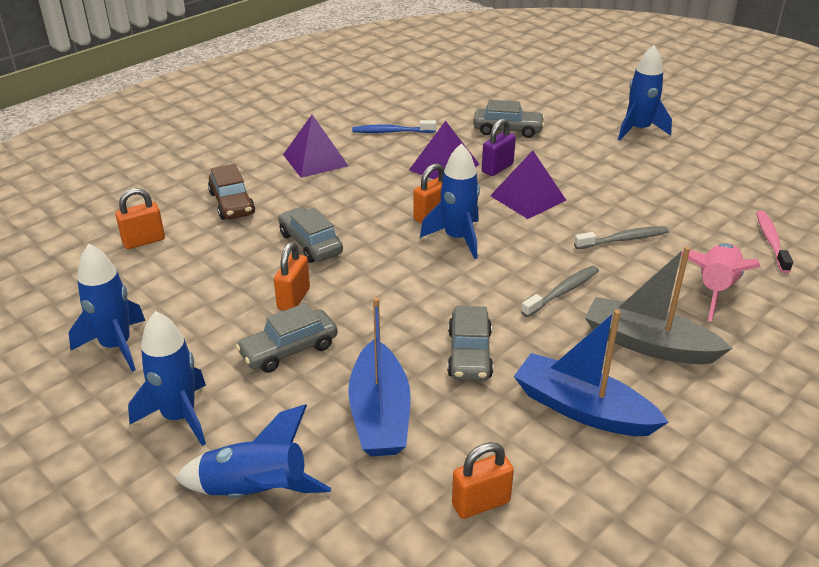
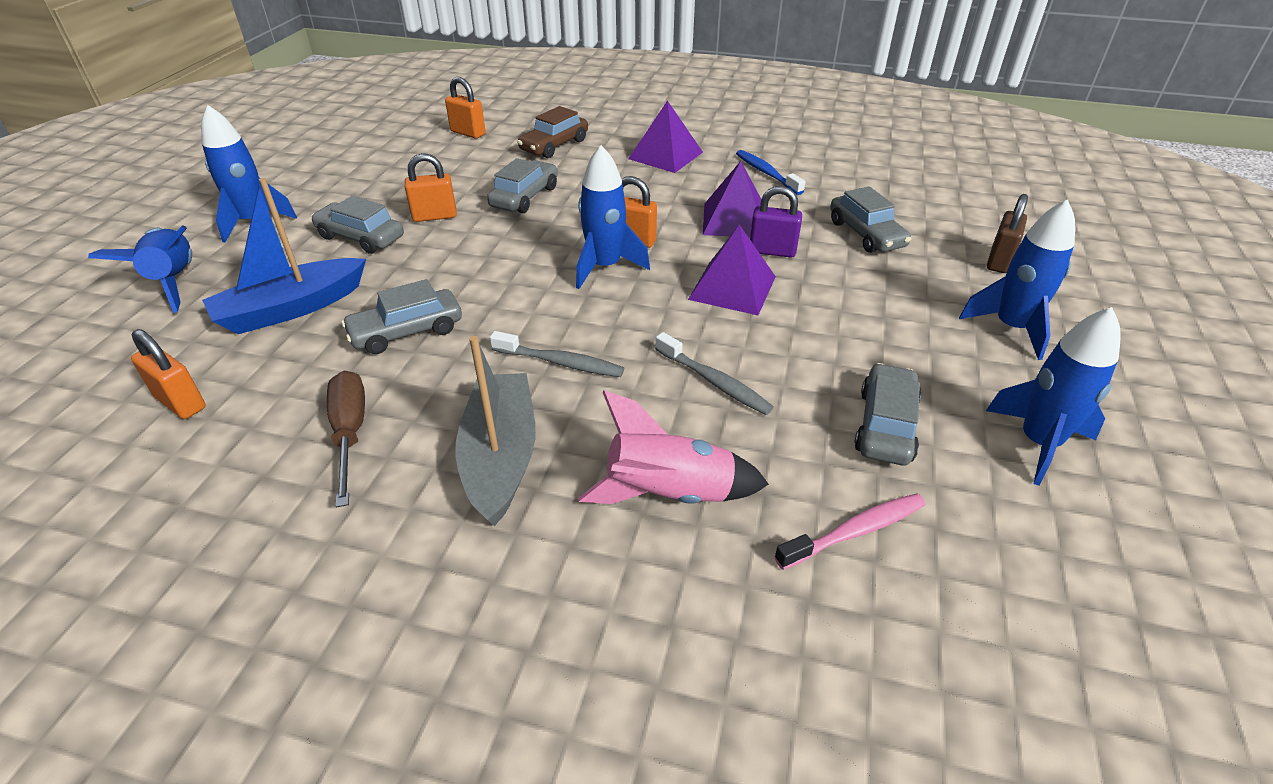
camera: 60 degrees right, 5 degrees up
(116, 346) = (327, 170): blue rocket -> blue rocket (1038, 443)
(574, 104) = (999, 261): none -> brown padlock
(582, 409) = (350, 433): blue boat -> brown screwdriver
(697, 200) = (885, 425): none -> grey car

